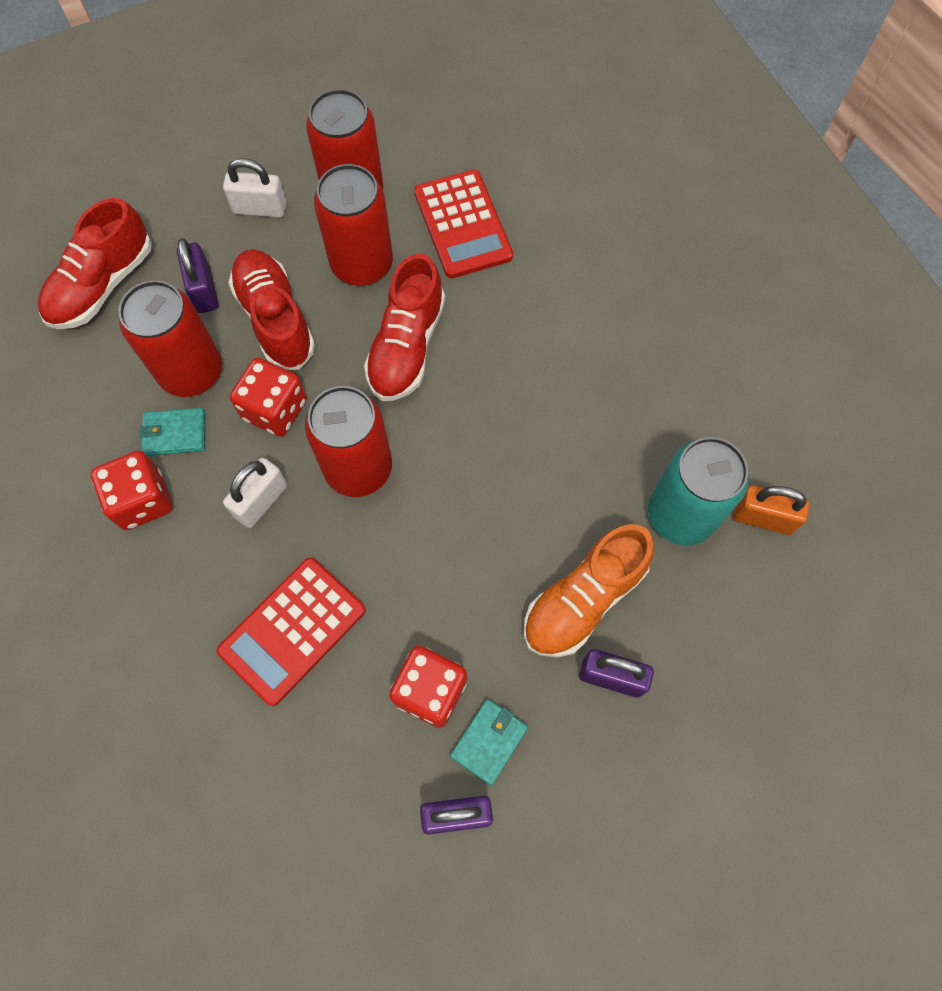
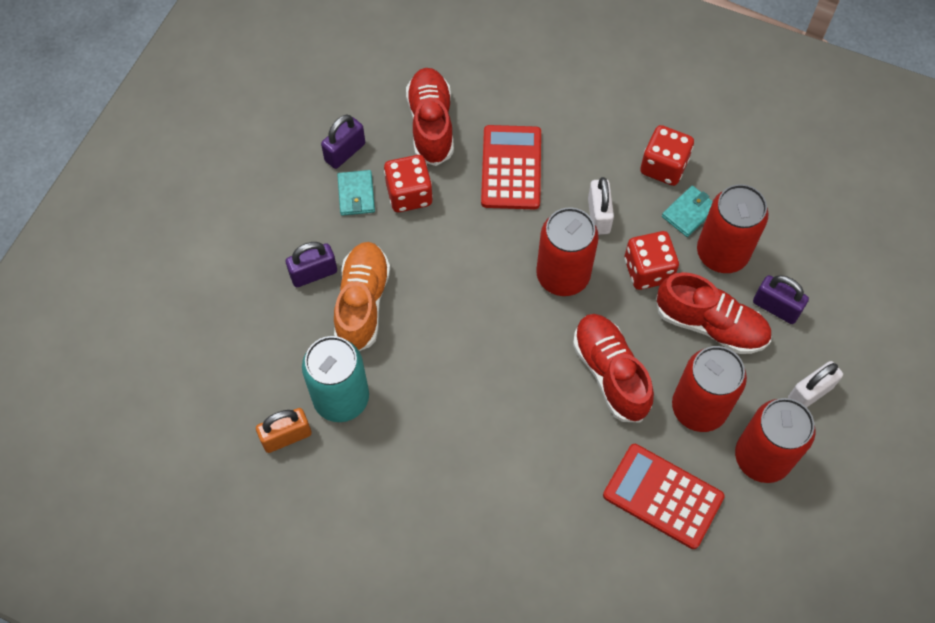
camera: 140 degrees right, 5 degrees down
(102, 285) = (839, 261): red shoe -> red shoe (431, 124)

